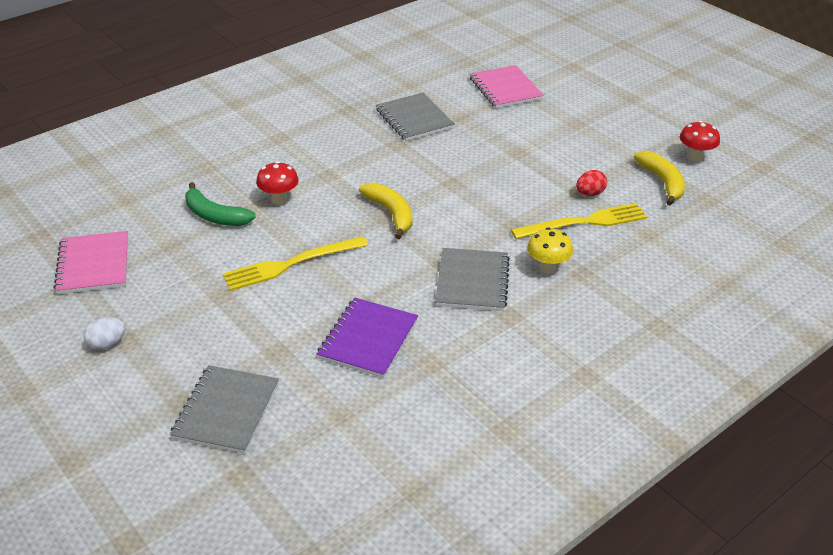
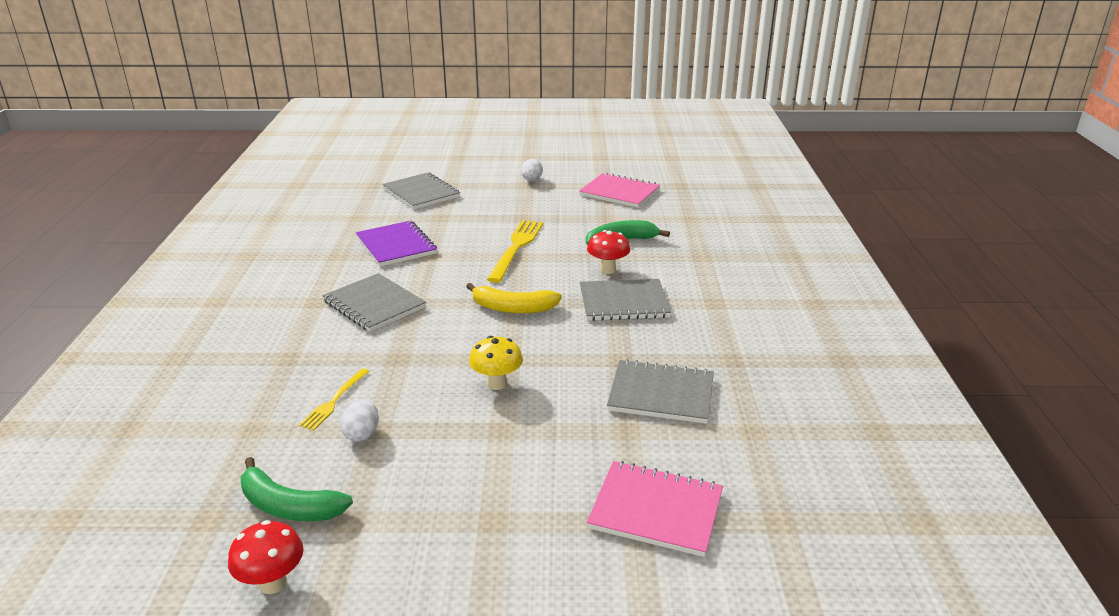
camera: 130 degrees right, 10 degrees down
(323, 172) = (623, 302): none -> grey notebook
(547, 268) = (324, 345): yellow mushroom -> yellow mushroom (497, 384)
(584, 222) = (334, 401): yellow fork -> yellow fork, size x0.57
(590, 193) = (362, 434): red egg -> white egg
(662, 182) = (288, 506): yellow banana -> green banana

